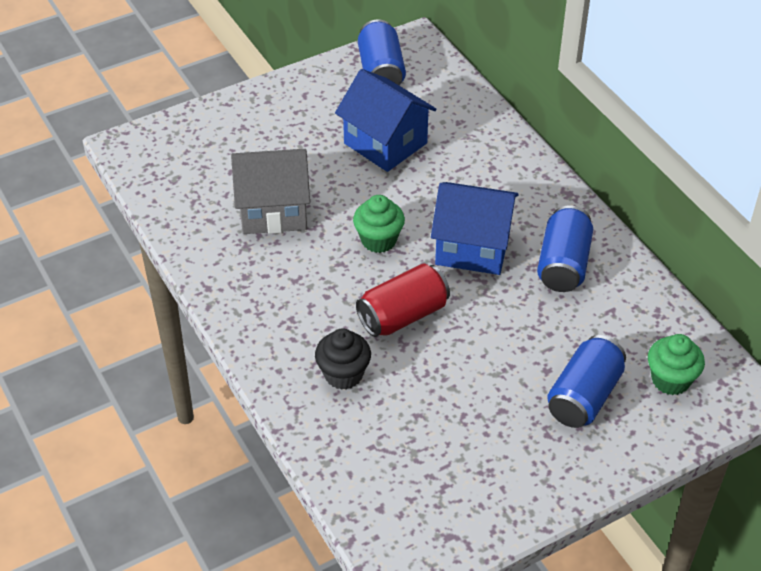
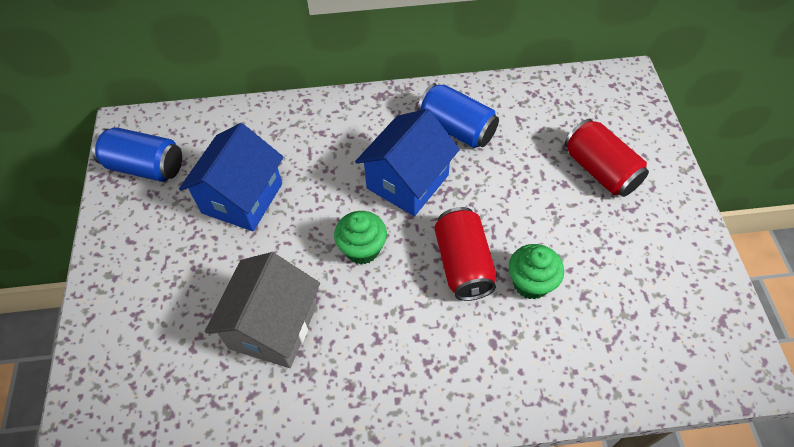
camera: 65 degrees left, 10 degrees up
(343, 374) = (515, 340): black cupcake -> none
(385, 143) = (242, 198): blue house -> blue house turned 45 degrees counterclockwise
(584, 396) = (600, 170): blue can -> red can
(670, 380) = (601, 112): green cupcake -> green cupcake (531, 283)

